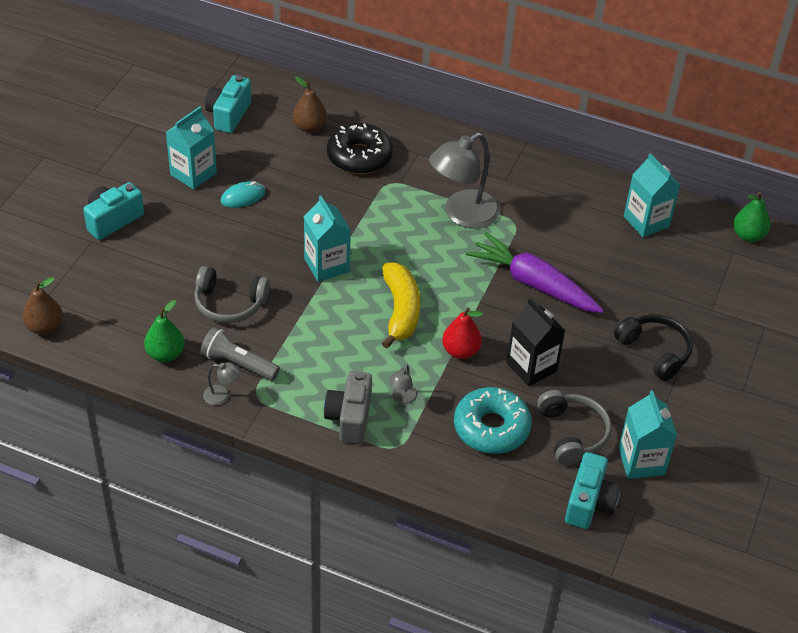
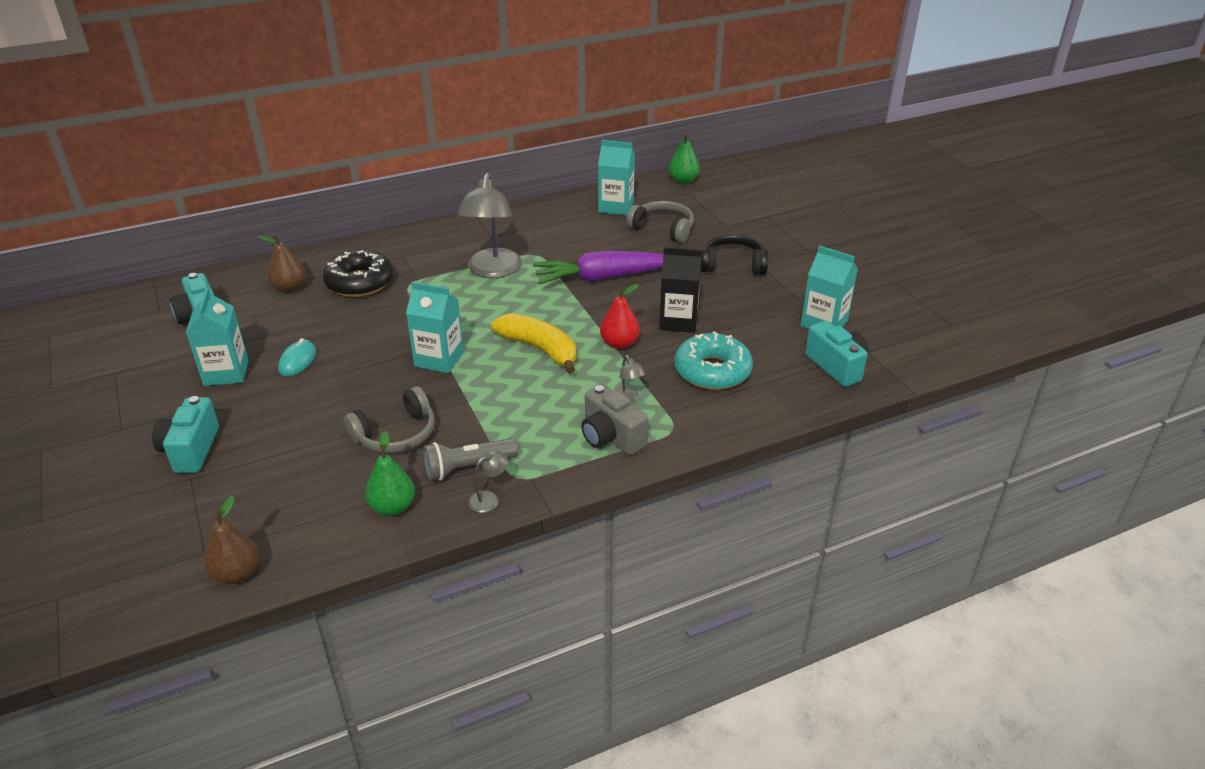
camera: 45 degrees left, 10 degrees down
(572, 433) = (763, 338): grey headphones -> grey headphones (663, 229)

